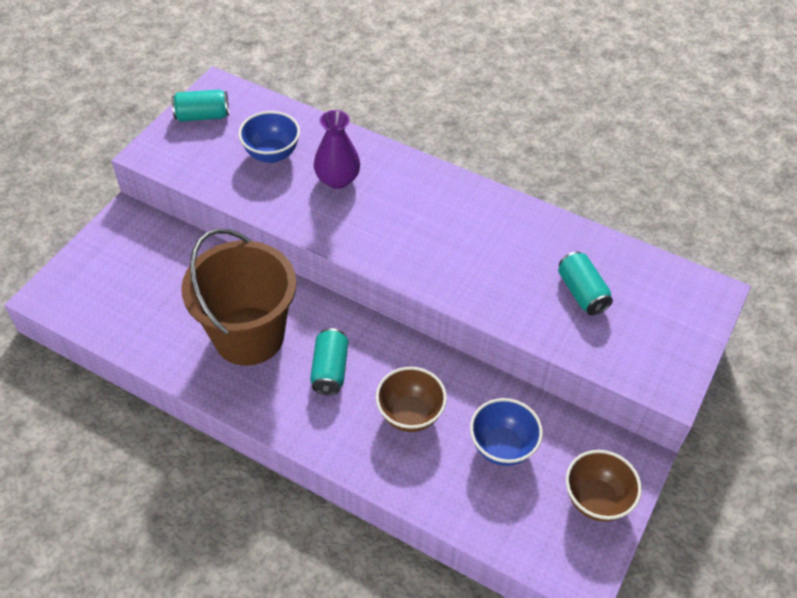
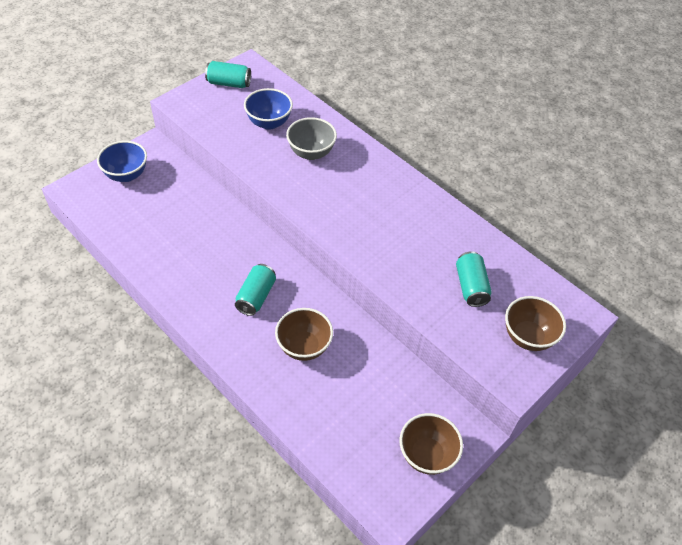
camera: 15 degrees right, 0 degrees up
(249, 336) = (205, 255): brown bucket -> none
(337, 179) = (311, 153): purple vase -> grey bowl
(502, 446) = (367, 392): blue bowl -> blue bowl (126, 175)
(665, 333) = (528, 337): none -> brown bowl

